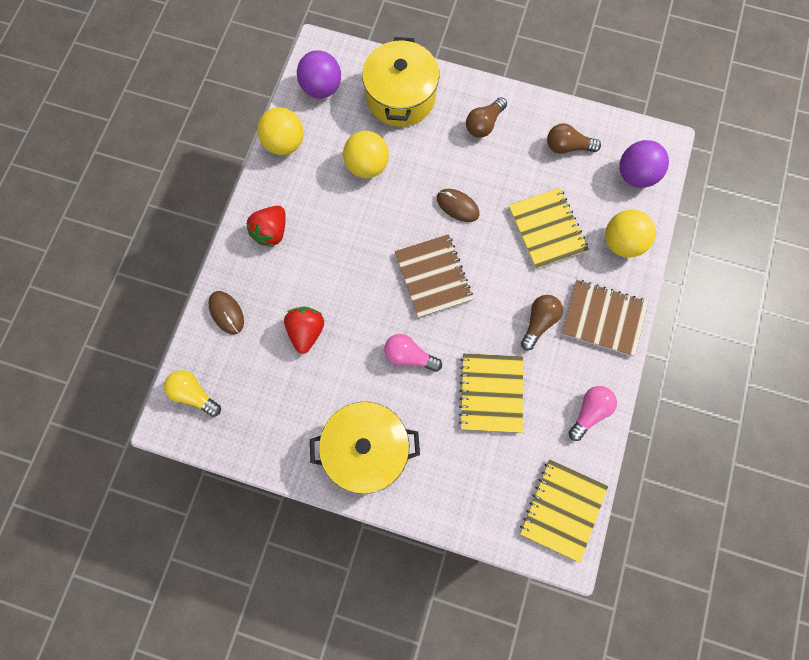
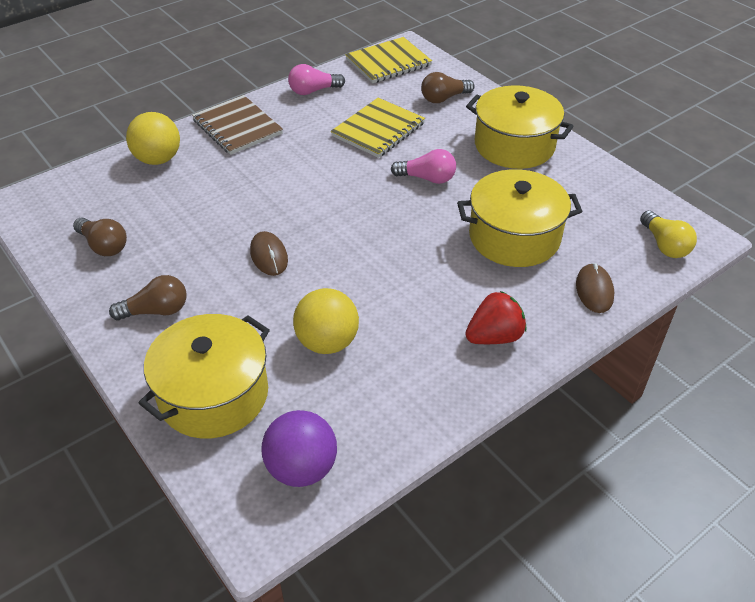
camera: 145 degrees left, 30 degrees down
(285, 143) = (408, 425): yellow ball -> none
(306, 331) = (514, 237): red strawberry -> yellow pot
(409, 356) = (427, 178): pink light bulb -> pink light bulb turned 45 degrees counterclockwise
(433, 276) = (351, 217): brown notebook -> none
(538, 322) = (291, 148): brown light bulb -> brown light bulb (444, 98)
(547, 229) = (207, 197): yellow notebook -> none
(635, 175) = (78, 194): purple ball -> none

